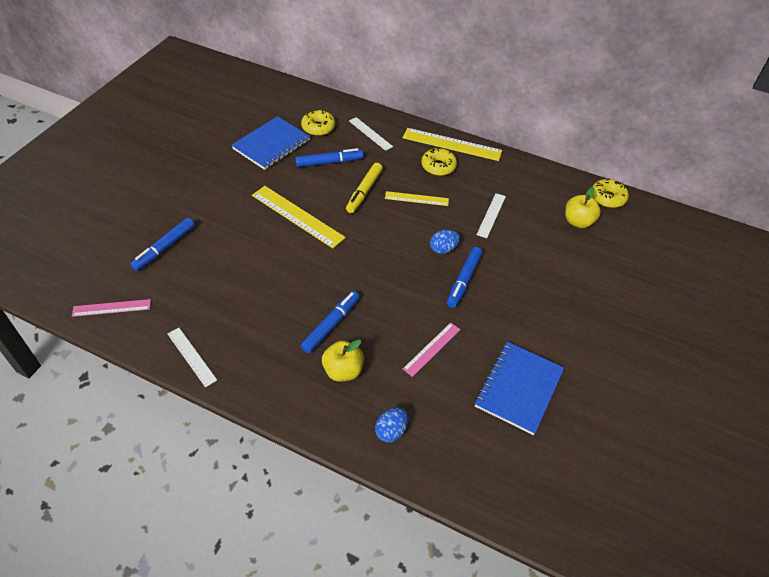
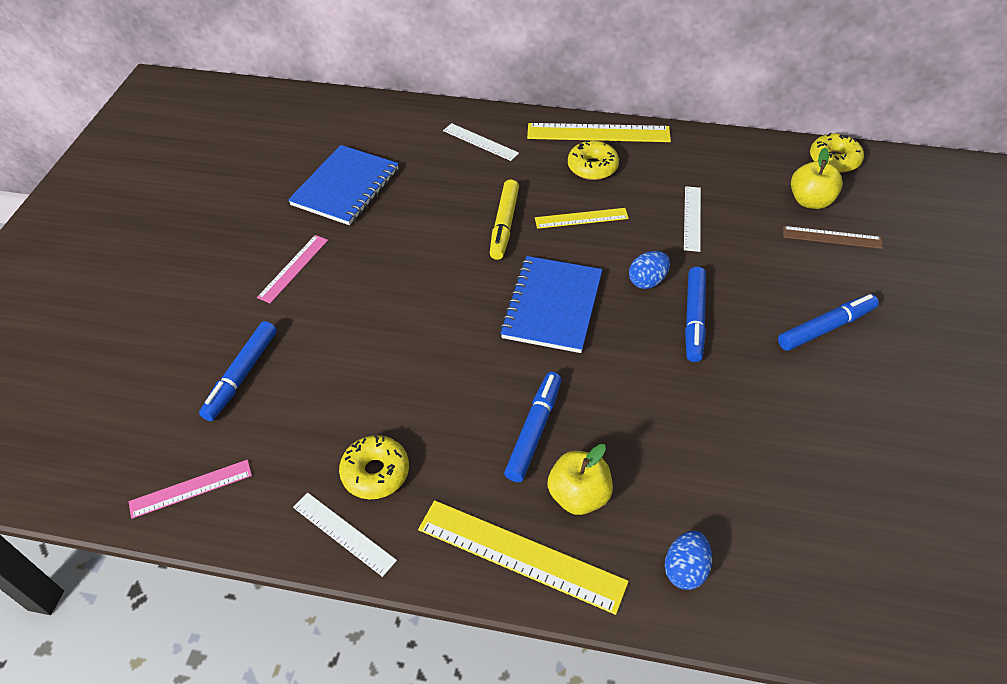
camera: 10 degrees left, 0 degrees up
(297, 216) = (422, 281): yellow ruler -> yellow ruler (520, 555)
(318, 127) = (403, 149): yellow donut -> yellow donut (375, 472)
(329, 162) = (438, 194): blue marker -> blue marker (826, 328)
(432, 349) = (692, 429): pink ruler -> pink ruler (293, 268)
(518, 388) = (835, 456): blue notebook -> blue notebook (552, 306)
(581, 249) = (832, 237): none -> brown ruler

